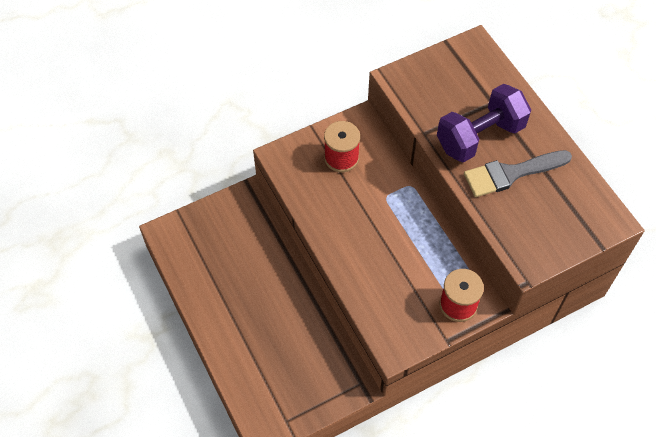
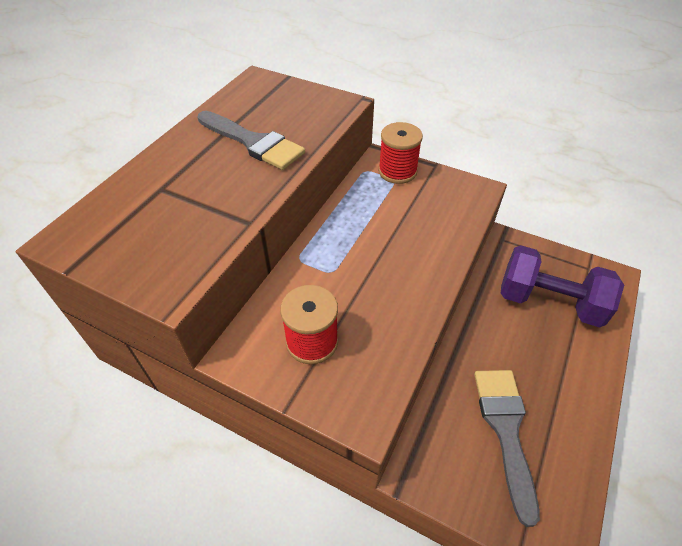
camera: 125 degrees left, 10 degrees down
(231, 255) = (505, 430): none -> grey brush
(480, 136) = (220, 179): purple dumbbell -> purple dumbbell (549, 302)

